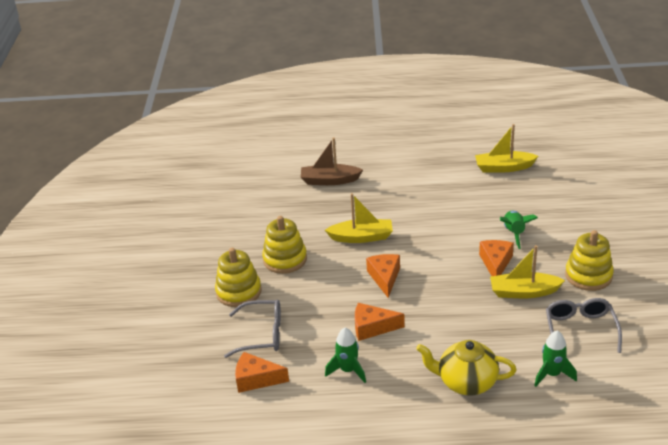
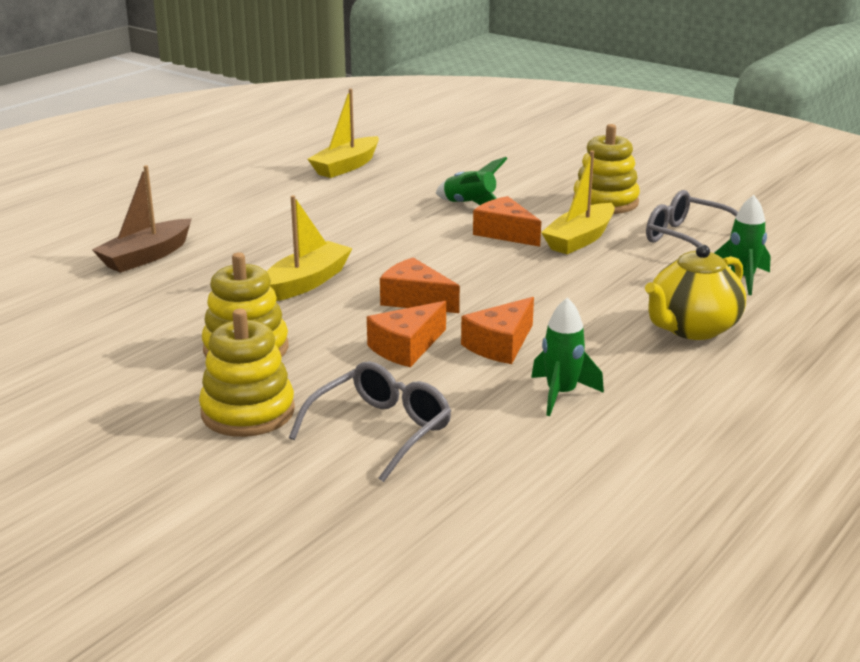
camera: 55 degrees left, 10 degrees down
(256, 379) = (474, 474): orange cheese -> orange cheese (406, 347)

